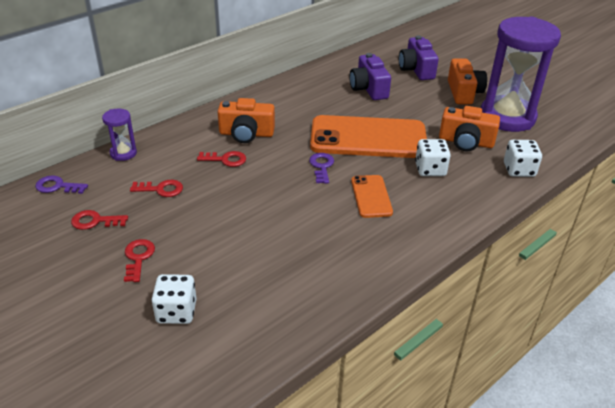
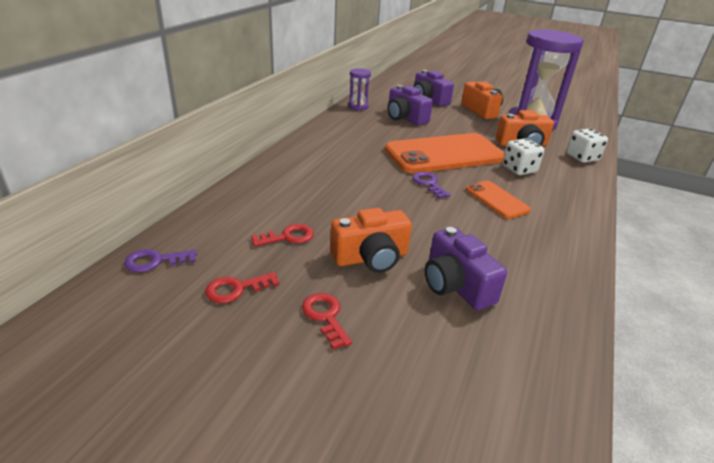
camera: 25 degrees left, 5 degrees down
(123, 153) = (213, 210): purple hourglass -> purple hourglass (358, 106)
(176, 312) = (425, 366): white dice -> none
(226, 159) = (332, 195): red key -> none
(246, 134) = (331, 169): orange camera -> orange camera (371, 257)
(255, 262) = (455, 285): none -> purple camera

